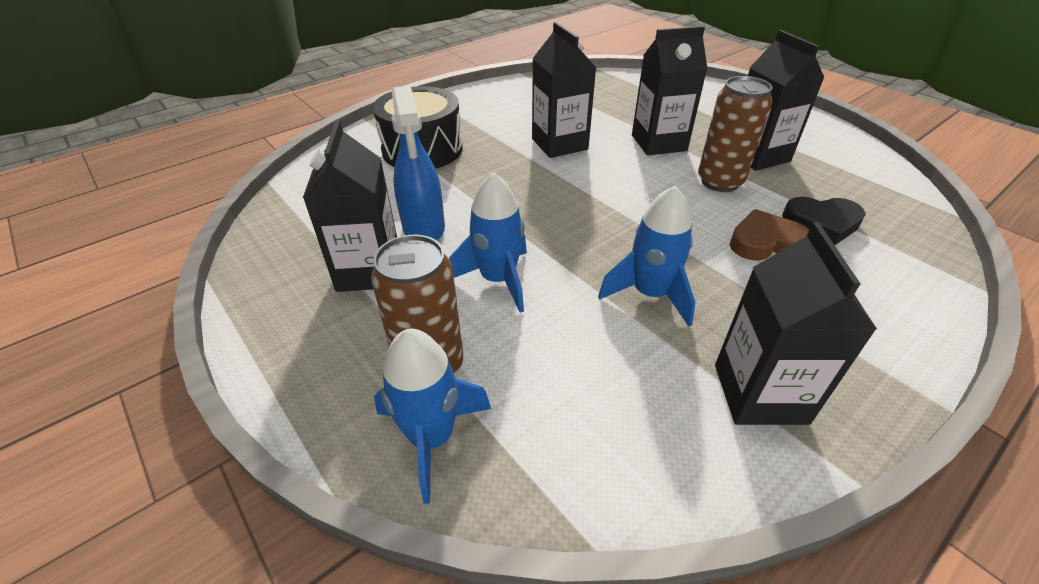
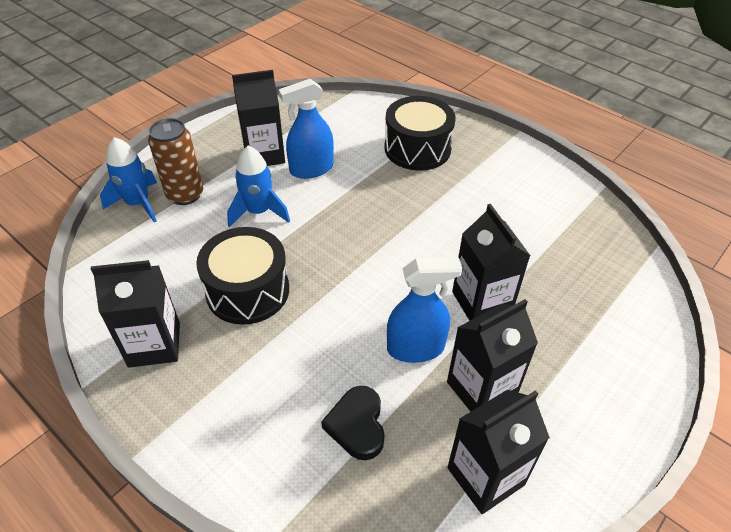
camera: 80 degrees right, 5 degrees up
(559, 144) = (454, 228): black carton -> black carton (485, 476)
(650, 294) = (247, 290): blue rocket -> black drum
(719, 182) = (416, 348): brown can -> blue spray bottle
(765, 242) = (320, 372): brown heart -> none

